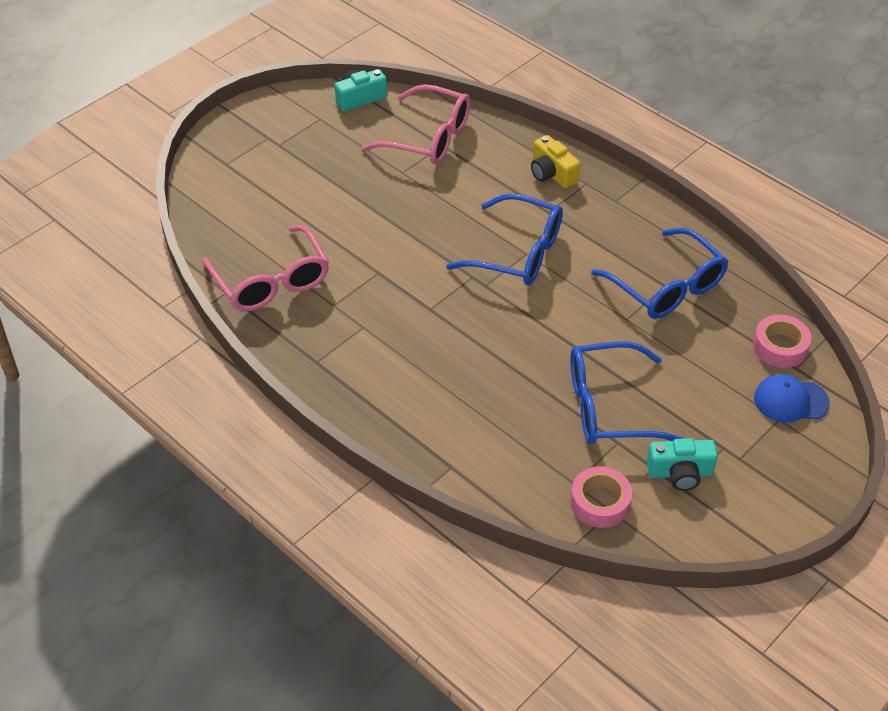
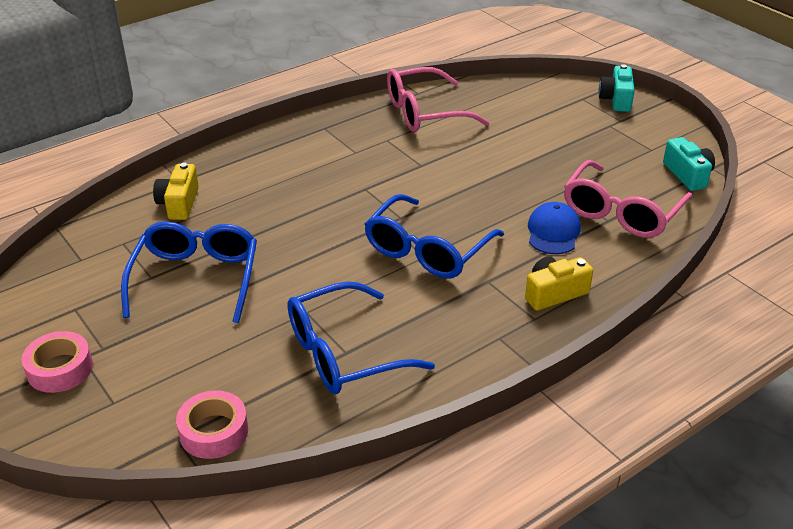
camera: 100 degrees right, 10 degrees down
(493, 455) = (179, 203): none -> yellow camera
(600, 502) = (93, 254): pink tape -> pink tape (60, 369)
(680, 473) = (92, 311): turquoise camera -> turquoise camera (616, 99)
(790, 400) = (132, 419): blue cap -> blue cap (553, 232)

